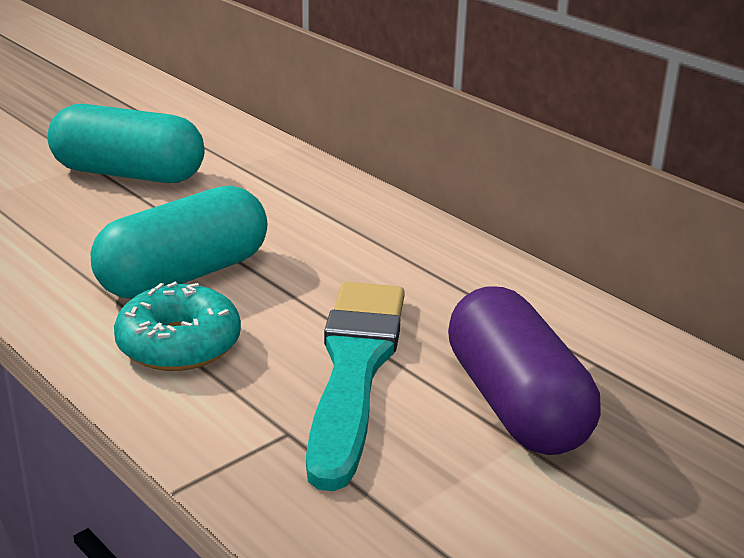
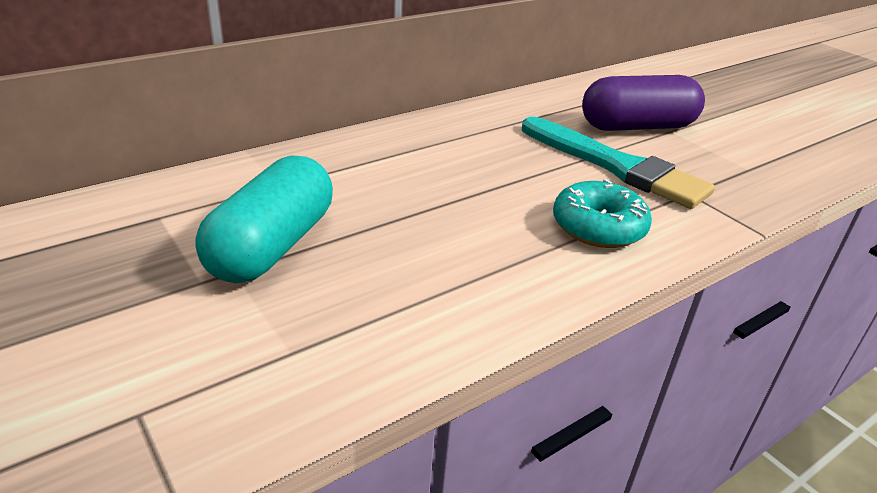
camera: 85 degrees left, 5 degrees up
(184, 275) = (493, 221): turquoise capsule -> none
(354, 370) = (616, 166): turquoise brush -> turquoise brush turned 150 degrees counterclockwise

